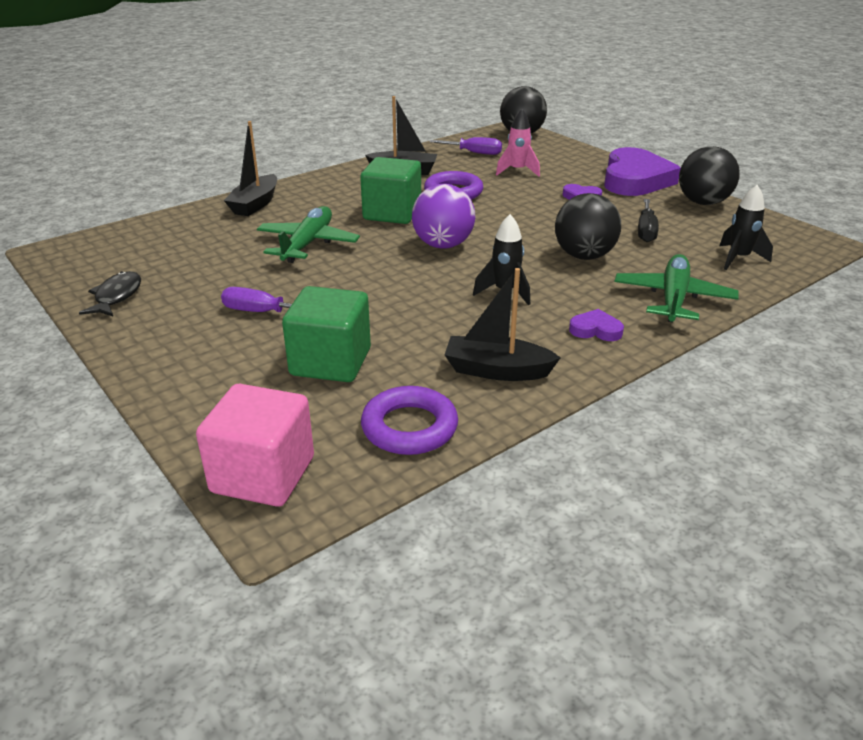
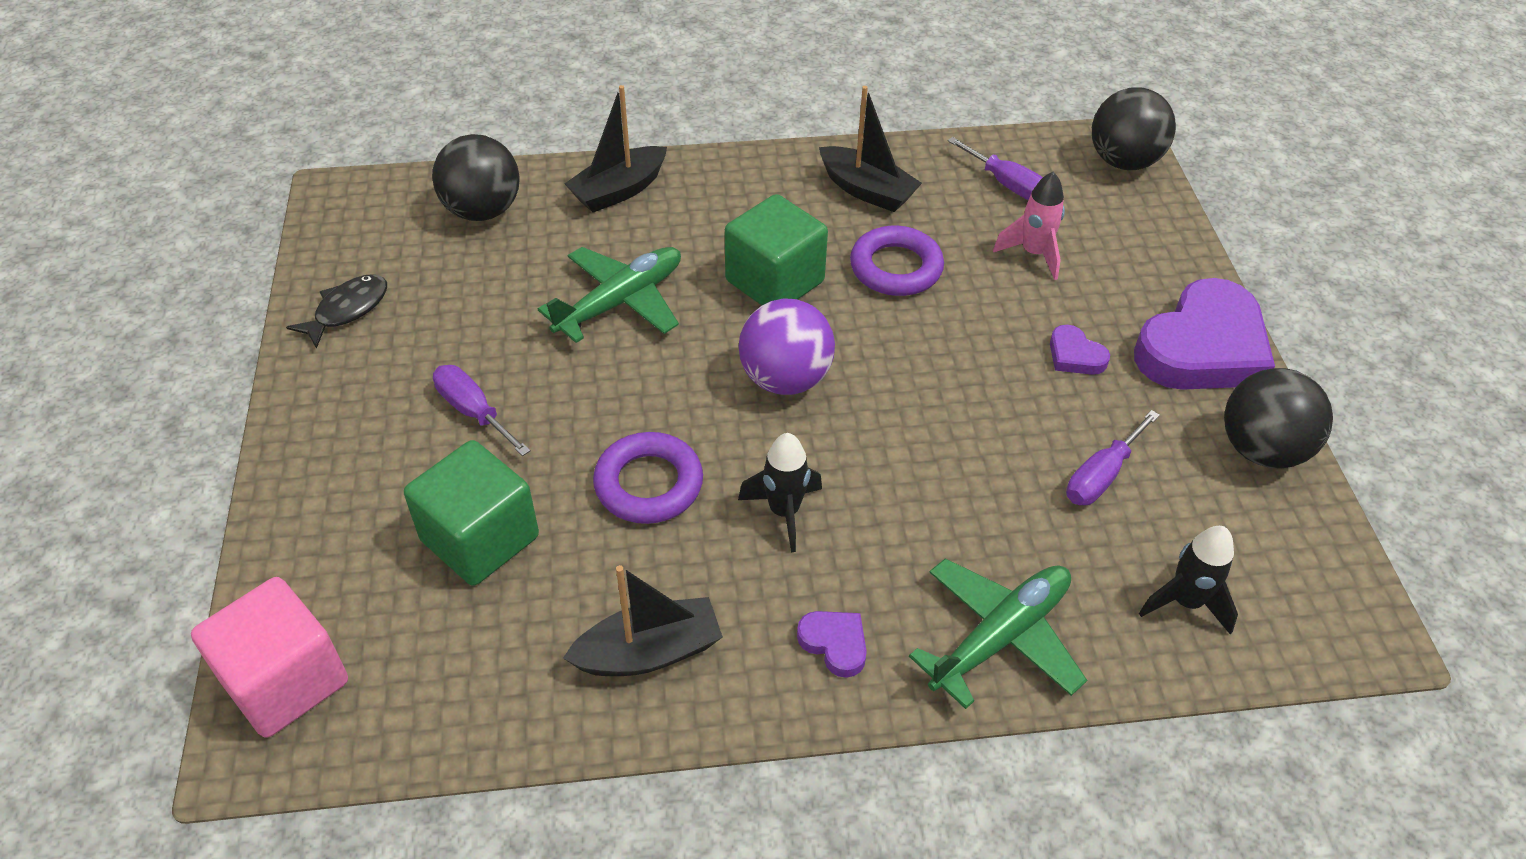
camera: 30 degrees right, 15 degrees up
(409, 427) = (477, 692): purple ring -> purple ring (648, 484)
(497, 370) = (649, 652): black boat -> black boat turned 120 degrees clockwise
(584, 256) = (956, 489): black ball -> black ball (483, 211)
(646, 231) = (1101, 476): black screwdriver -> purple screwdriver

